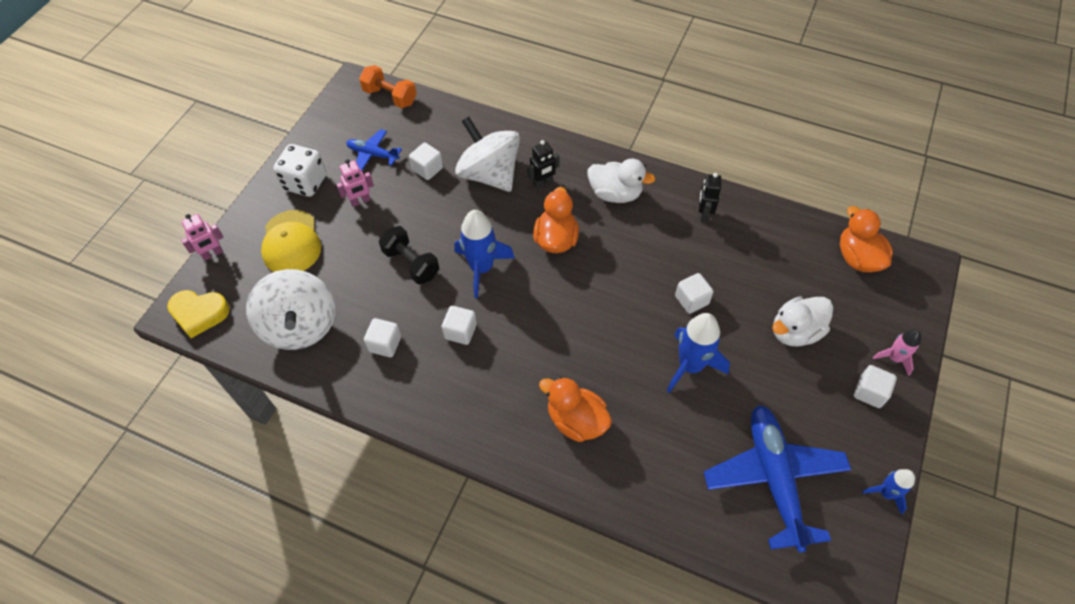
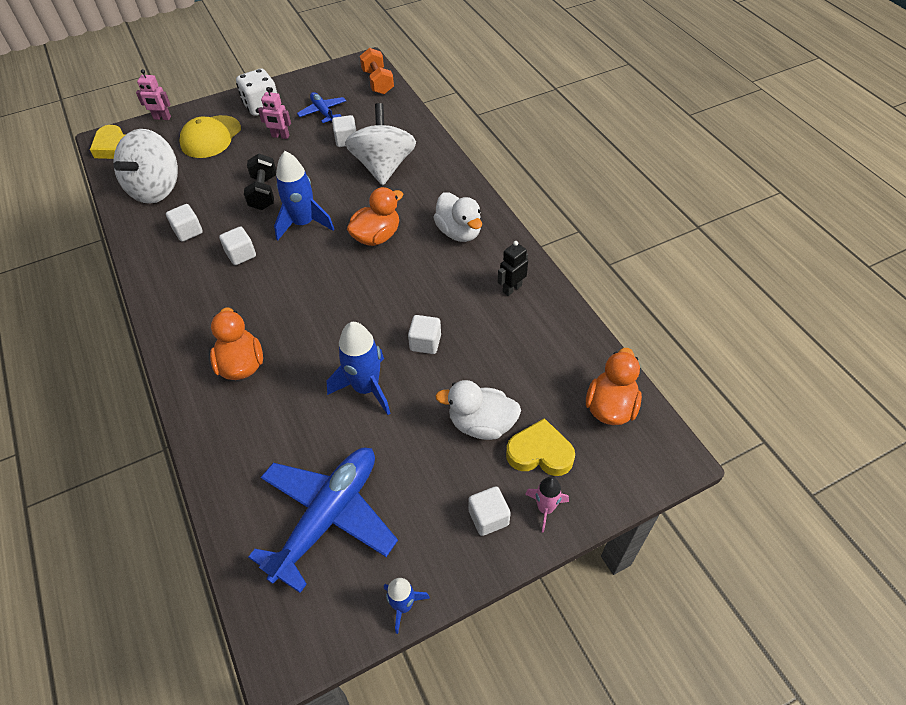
camera: 40 degrees right, 5 degrees down
(543, 183) = (414, 194): black robot -> none
(851, 323) = (540, 453): none -> yellow heart

